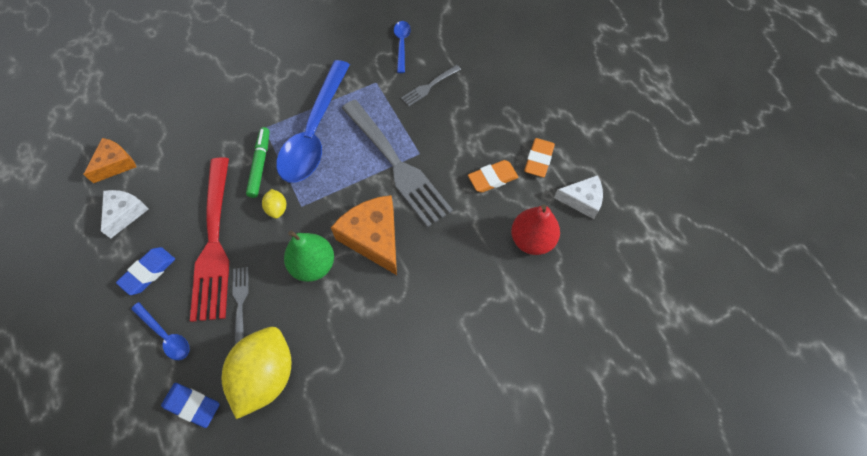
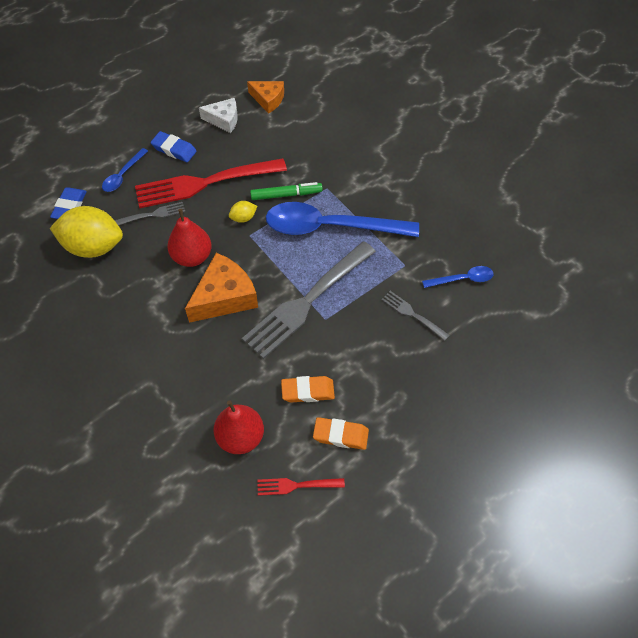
camera: 80 degrees right, 5 degrees down
(313, 265) = (192, 257): green pear -> red pear
(492, 178) = (308, 391): orange eraser -> orange eraser turned 60 degrees counterclockwise
(582, 200) = (296, 485): white cheese -> red fork

